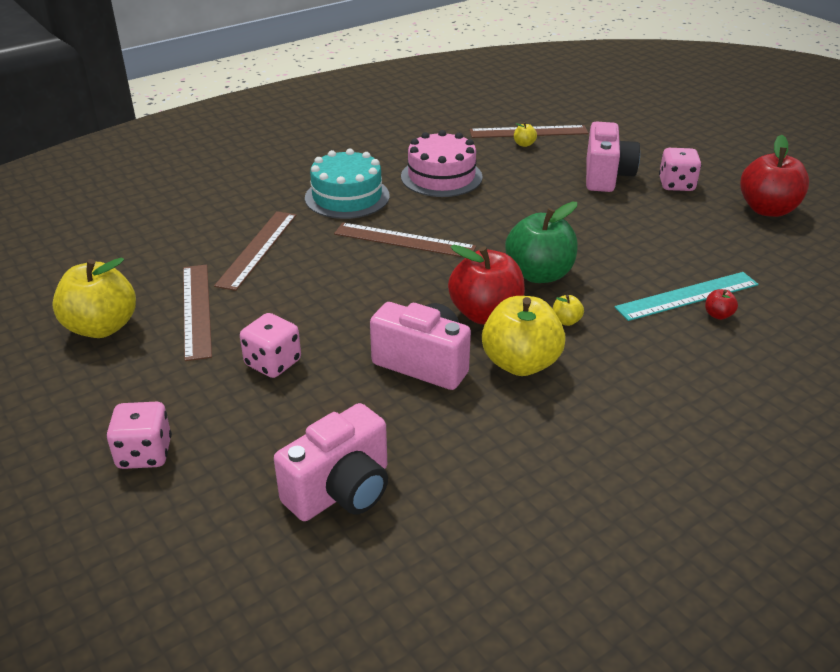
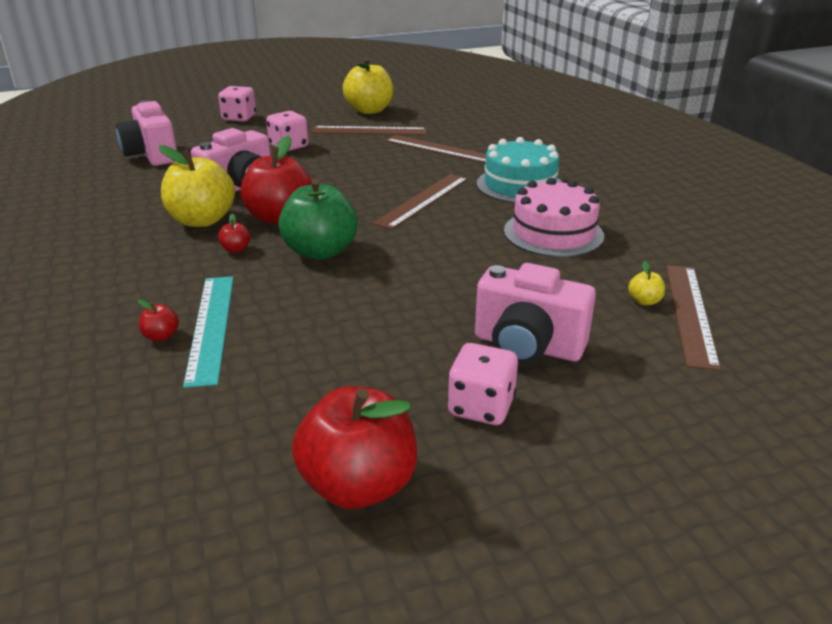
camera: 105 degrees right, 5 degrees down
(566, 321) = (236, 249): yellow apple -> red apple

